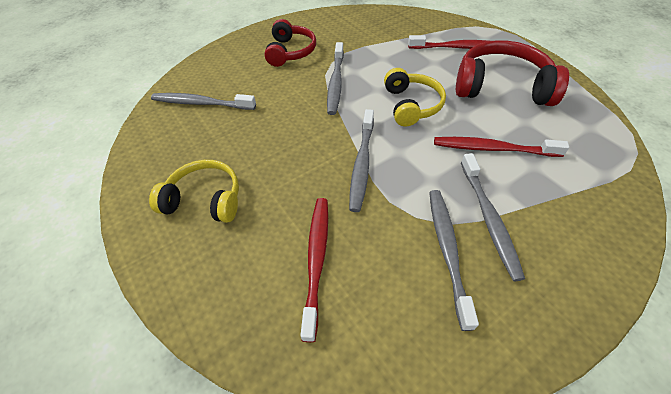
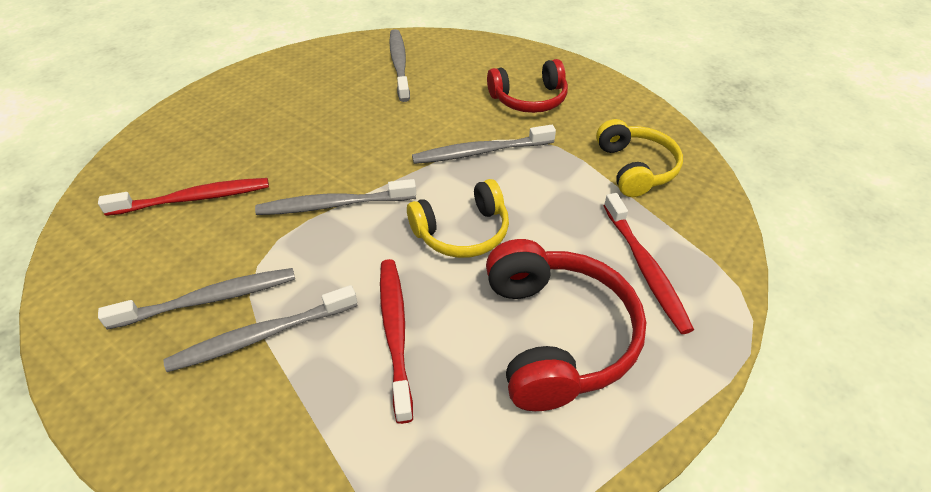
camera: 70 degrees right, 5 degrees down
(205, 199) = (262, 109): yellow headphones -> yellow headphones (635, 168)

